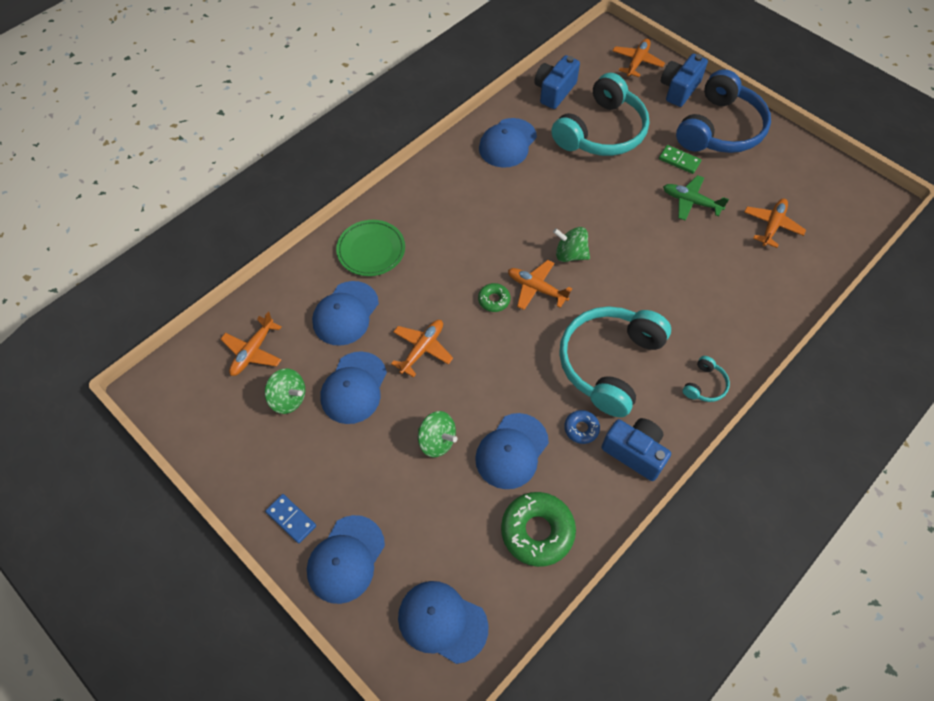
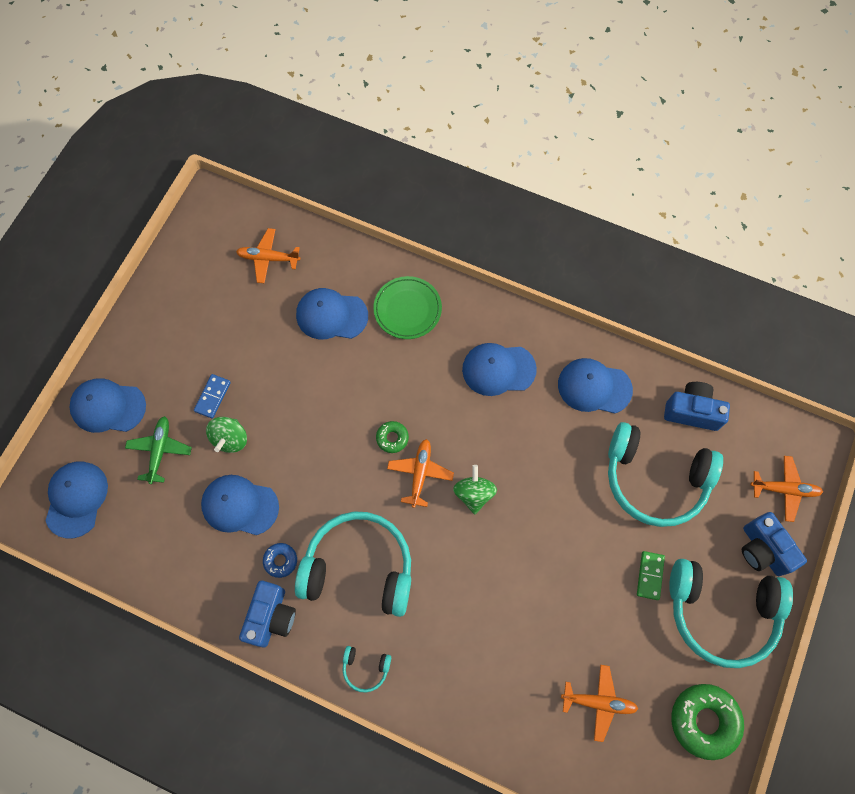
camera: 70 degrees right, 10 degrees up
(288, 398) = (233, 305): green spinning top -> none
(291, 519) = (129, 352): blue domino -> blue domino (212, 397)
(354, 388) = (260, 352): blue cap -> blue cap (498, 369)
(422, 349) = (317, 394): orange plane -> none
(537, 531) = (171, 551): green donut -> green donut (704, 721)
(679, 89) = (763, 549): blue camera -> blue camera turned 135 degrees counterclockwise
(690, 202) = (595, 602): green plane -> green plane (160, 450)
(720, 129) = (721, 612): blue headphones -> turquoise headphones

